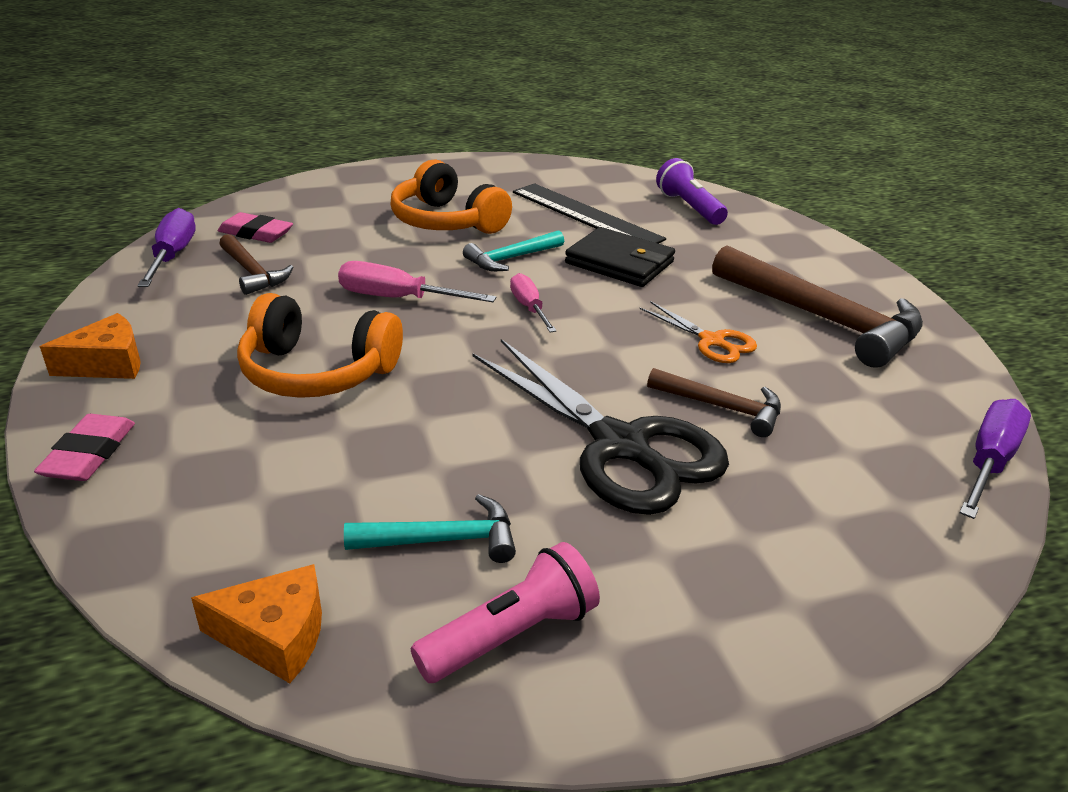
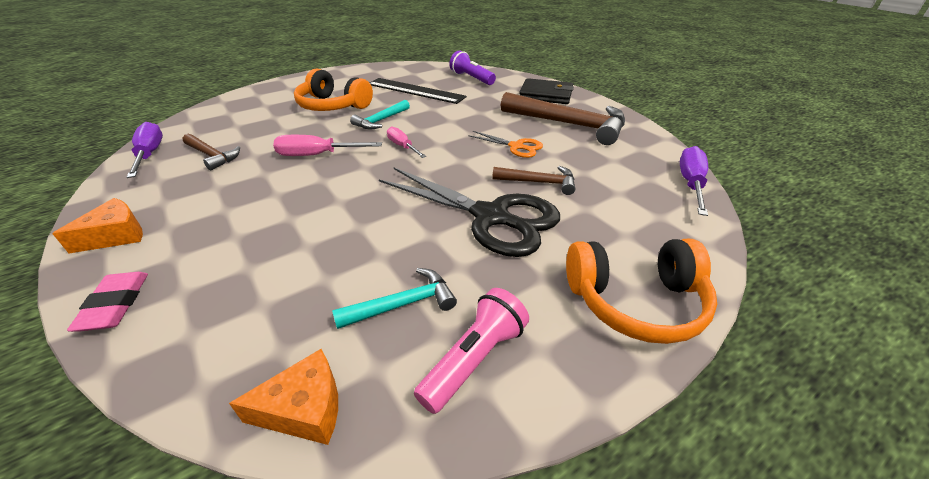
camera: 15 degrees left, 5 degrees up
(256, 233) = (207, 131): pink eraser -> none
(317, 372) = (277, 211): orange headphones -> orange headphones (635, 302)
(619, 262) = (445, 113): black wallet -> black wallet (546, 95)

